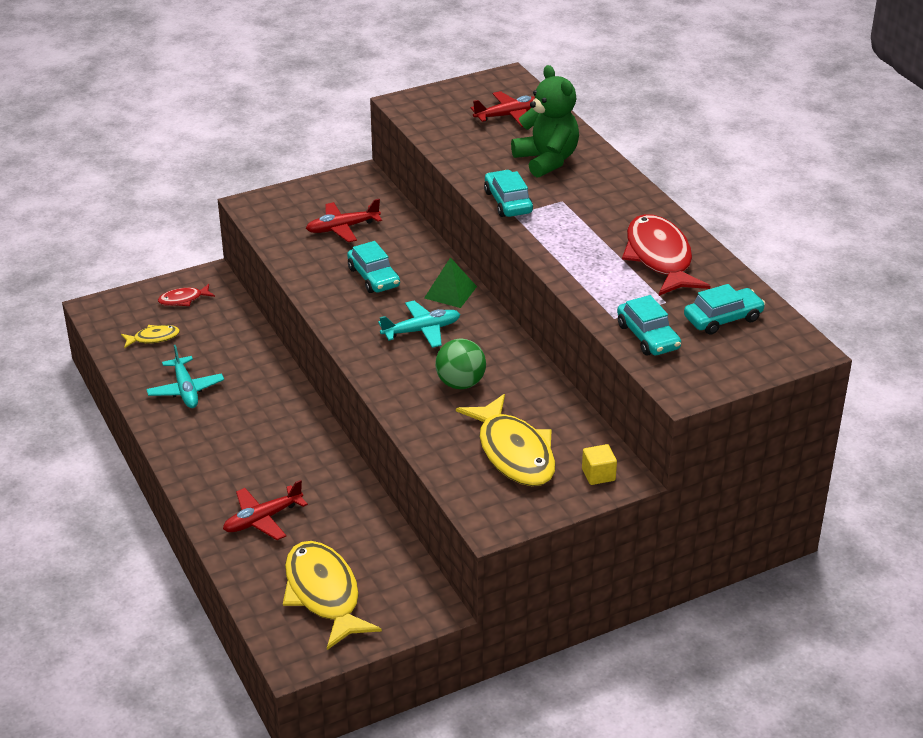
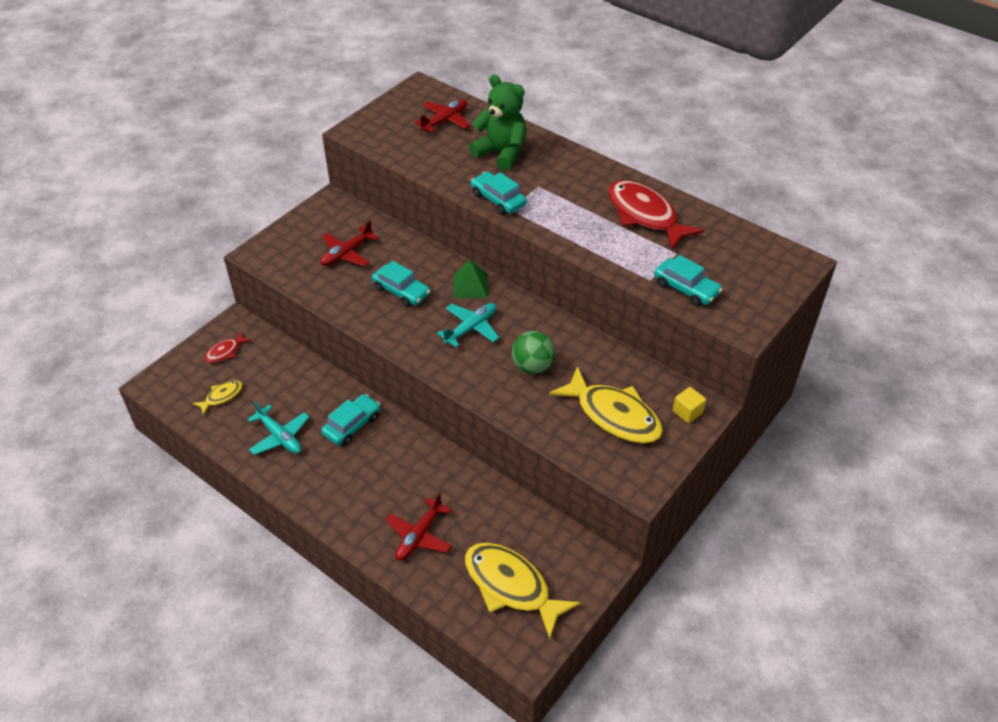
camera: 25 degrees left, 10 degrees up
(723, 319) = (727, 255): turquoise car -> turquoise car (352, 425)

